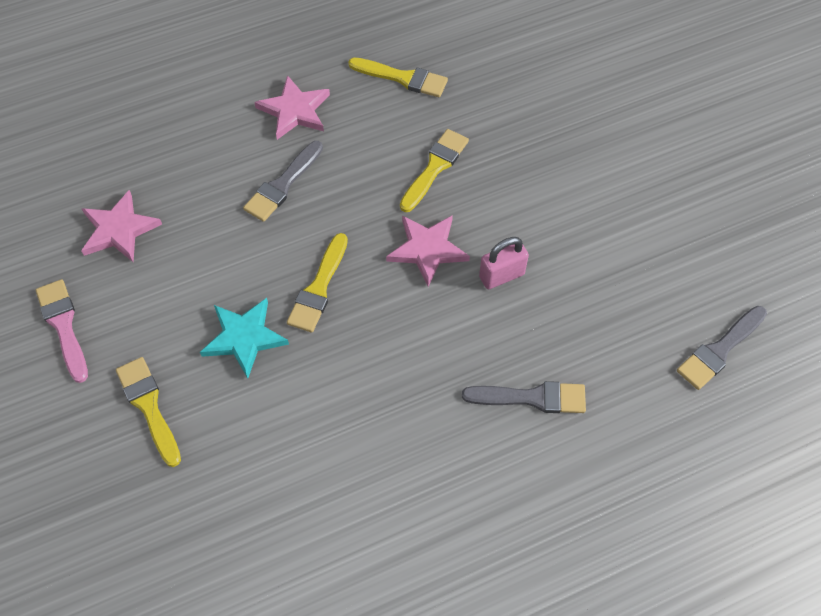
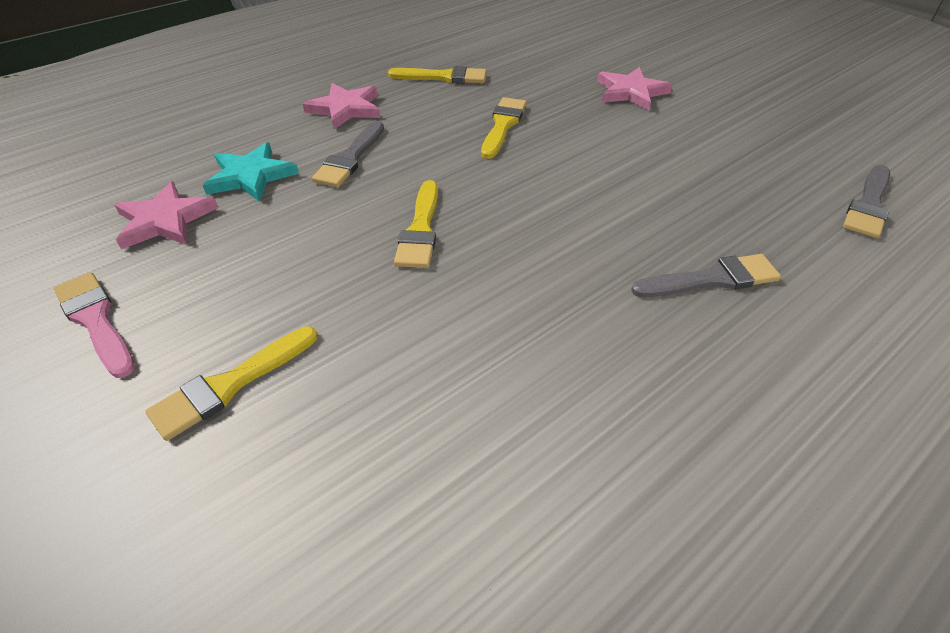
camera: 15 degrees left, 15 degrees down
(149, 406) = (230, 385): yellow brush -> yellow brush turned 90 degrees counterclockwise
(244, 338) = (345, 288): turquoise star -> turquoise star (251, 176)
(427, 249) = (526, 181): pink star -> pink star (631, 92)
(501, 276) = (614, 188): pink padlock -> none

